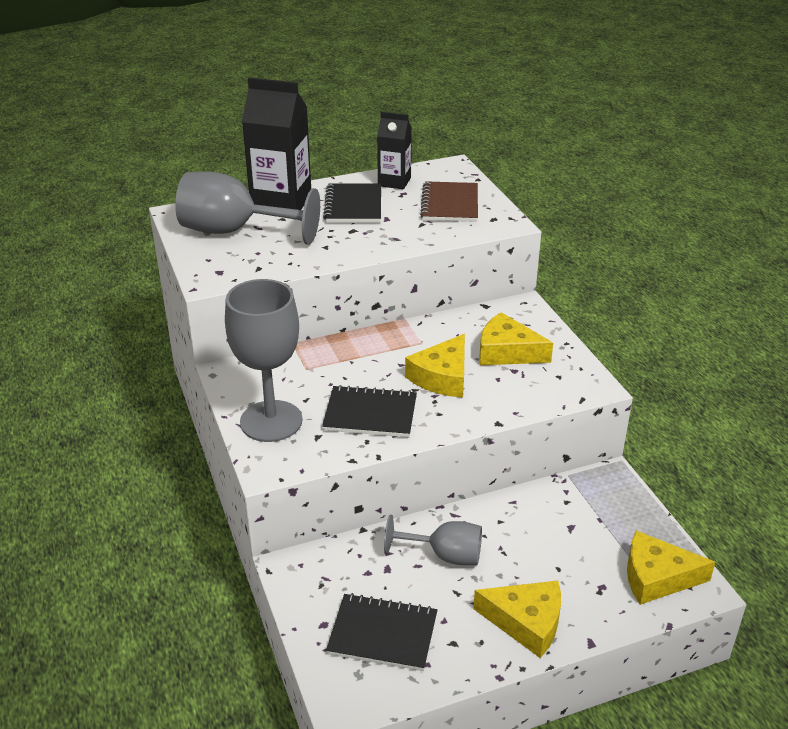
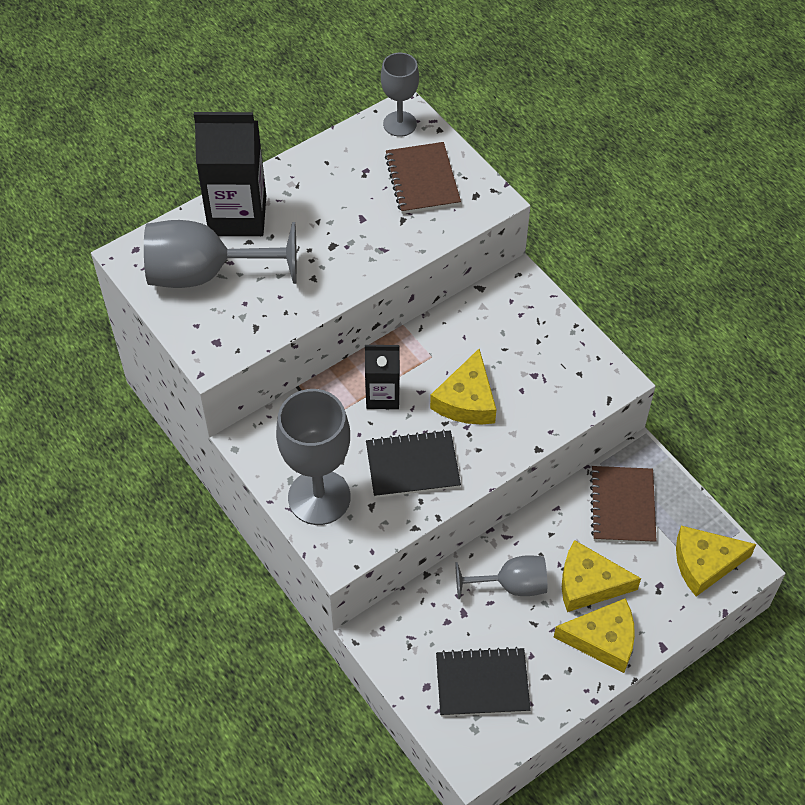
camera: 15 degrees left, 20 degrees up
(353, 205) = (319, 203): black notebook -> none
(394, 182) = (349, 153): black carton -> black carton (382, 395)
(445, 172) = (399, 124): none -> grey goblet
(507, 352) = (520, 351): yellow cheese -> yellow cheese (588, 583)
(581, 512) = (622, 506): none -> brown notebook

